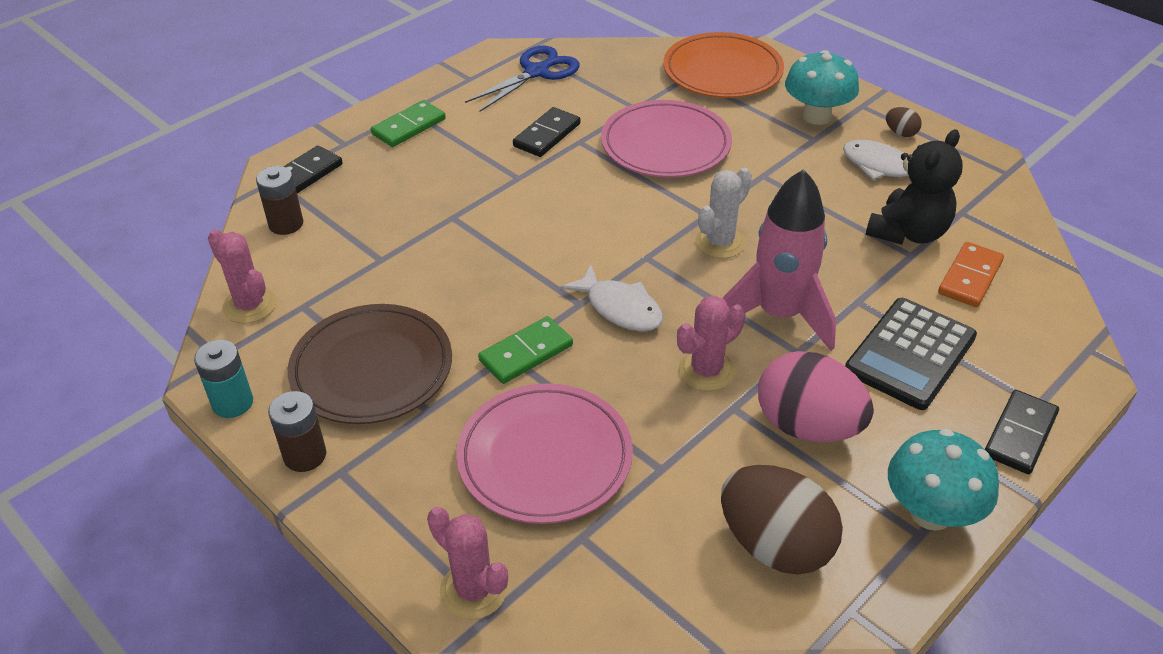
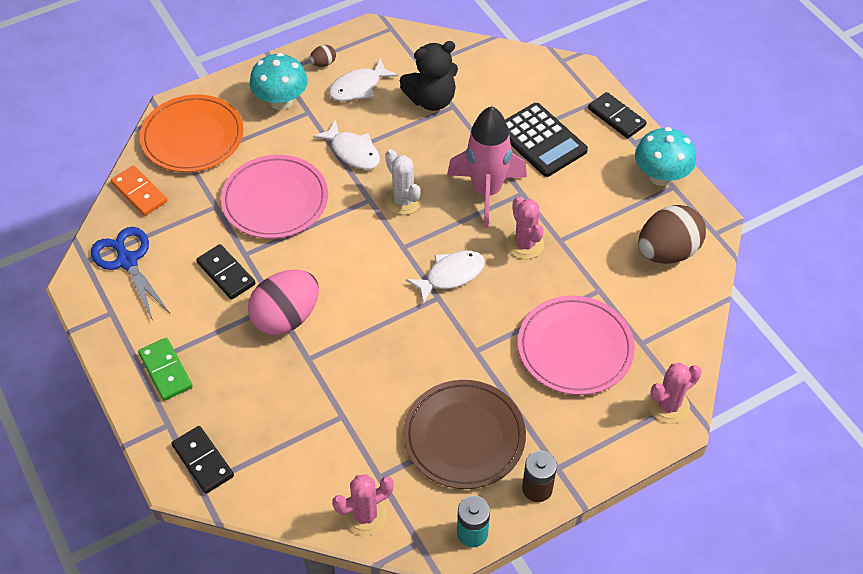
camera: 75 degrees left, 10 degrees up
(286, 224) = (268, 481): brown battery -> none
(526, 353) = (478, 339): green domino -> none
(774, 185) = (352, 152): none -> white fish
(807, 426) = (585, 209): pink egg -> pink egg (286, 317)
(908, 233) = (431, 100): black teddy bear -> black teddy bear turned 105 degrees clockwise
(970, 277) = (484, 87): orange domino -> orange domino (139, 192)

